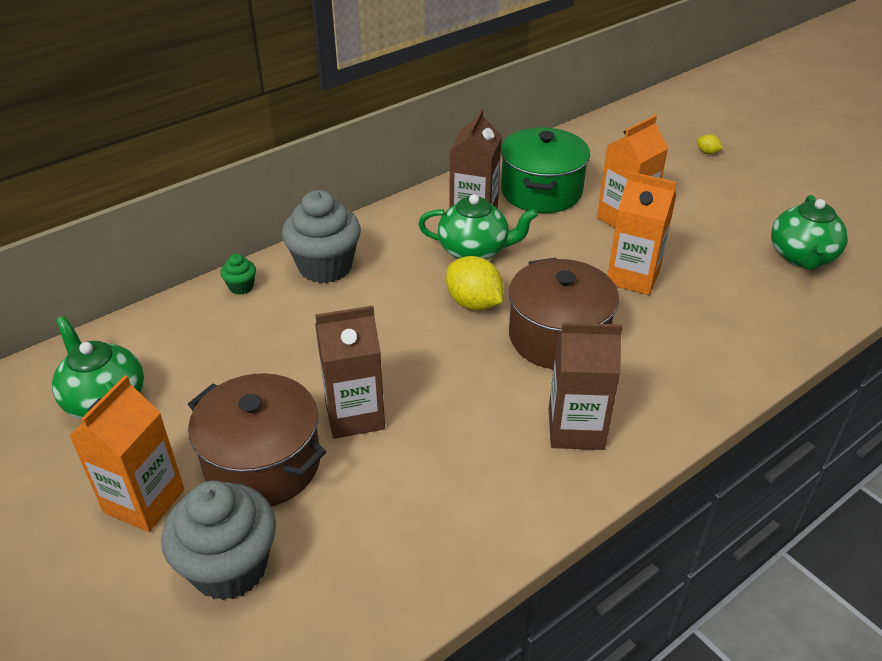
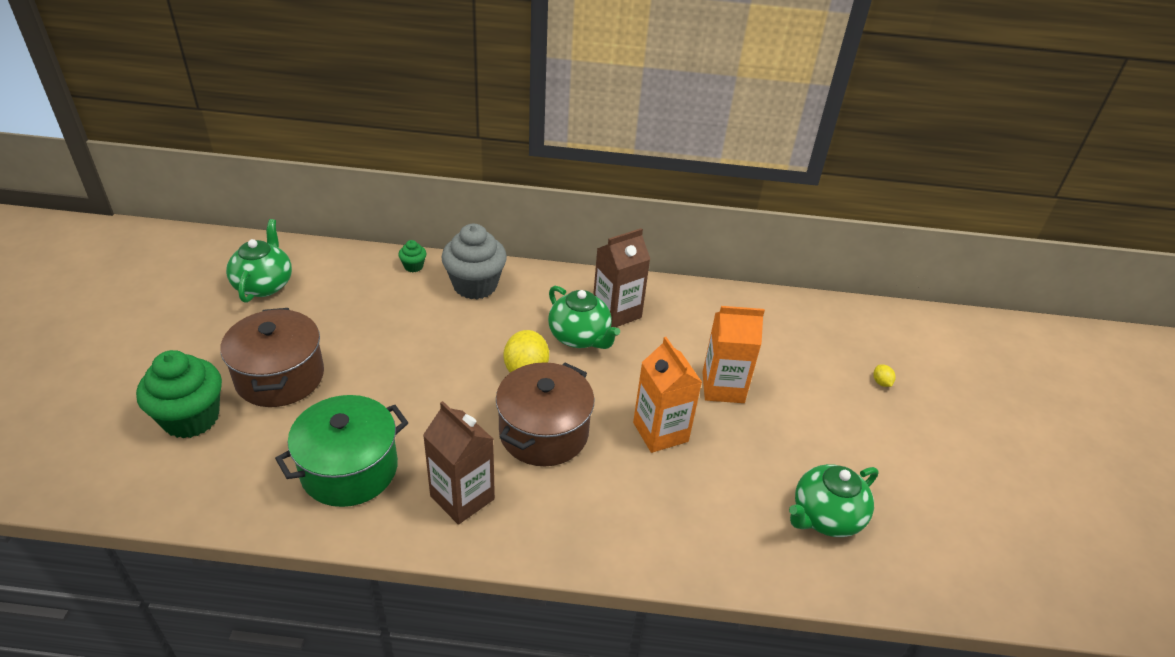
camera: 40 degrees right, 0 degrees up
(144, 501) = (207, 352): orange carton -> none
(229, 567) = (191, 418): grey cupcake -> green cupcake
(354, 415) = (359, 387): brown carton -> none
(541, 191) = (691, 326): green pot -> green pot (349, 469)

